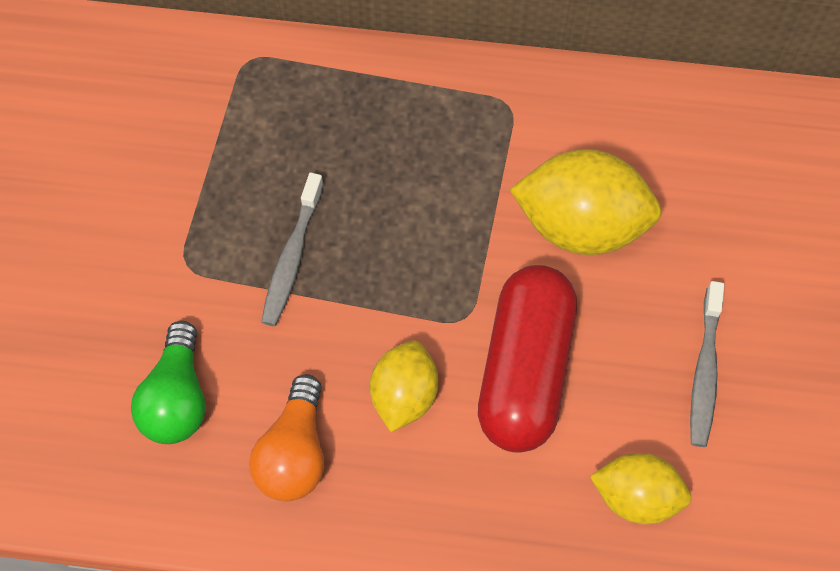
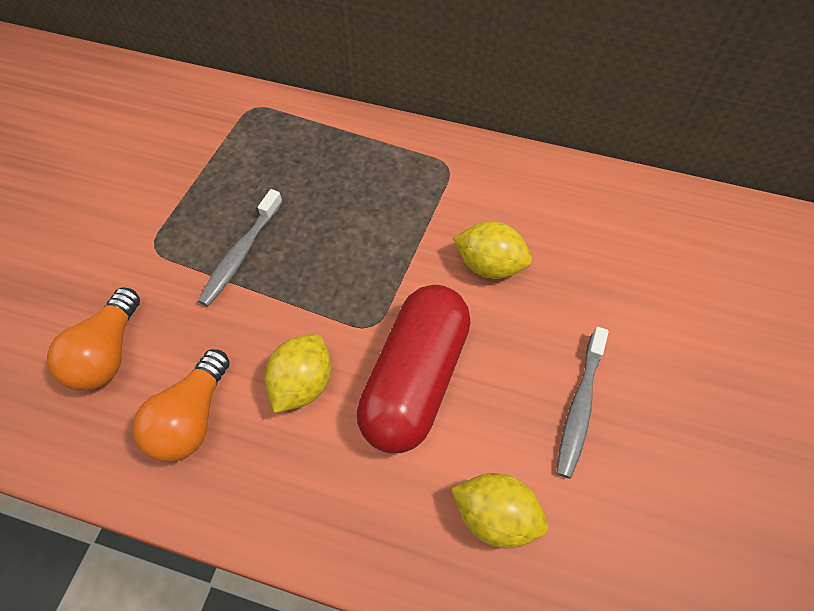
camera: 10 degrees right, 5 degrees down
(177, 398) = (107, 353): green light bulb -> orange light bulb
(581, 225) = (489, 265): yellow lemon -> yellow lemon, size x0.62

